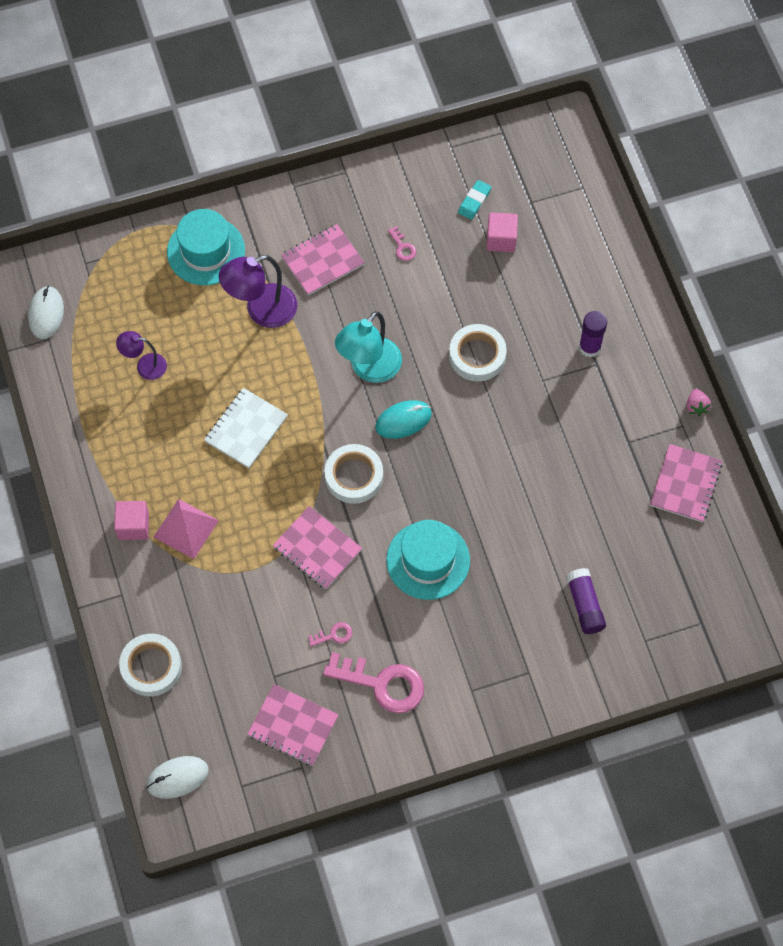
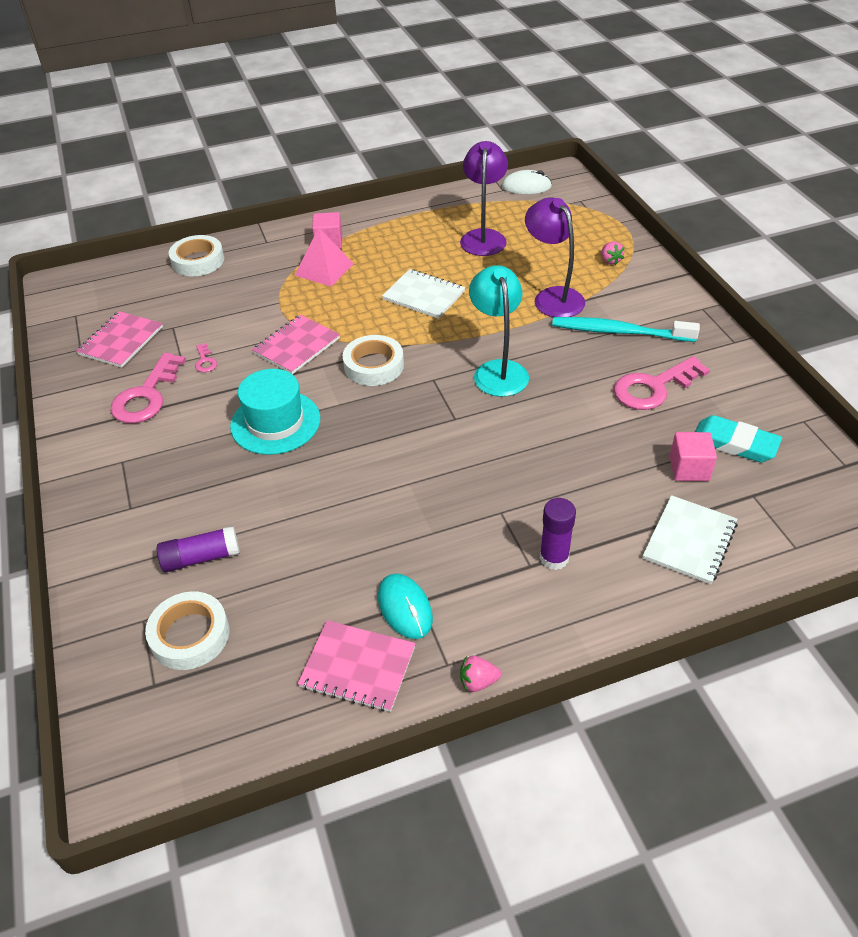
camera: 90 degrees right, 20 degrees down
(145, 366) = (483, 237): purple lamp -> purple lamp, size x1.70
(177, 778) = (95, 281): white mouse -> none
(206, 251) = (610, 261): turquoise hat -> pink strawberry
(322, 261) = (619, 332): pink notebook -> turquoise toothbrush
(369, 369) = (498, 370): turquoise lamp -> turquoise lamp turned 45 degrees clockwise
(402, 247) = (653, 387): pink key -> pink key, size x2.26
(403, 420) = (439, 397): turquoise mouse -> turquoise mouse (405, 608)
(474, 201) = (734, 443): turquoise eraser -> turquoise eraser, size x1.63
(477, 355) = (526, 452): white tape -> white tape (190, 635)
(575, 254) = (689, 541): none -> white notebook

